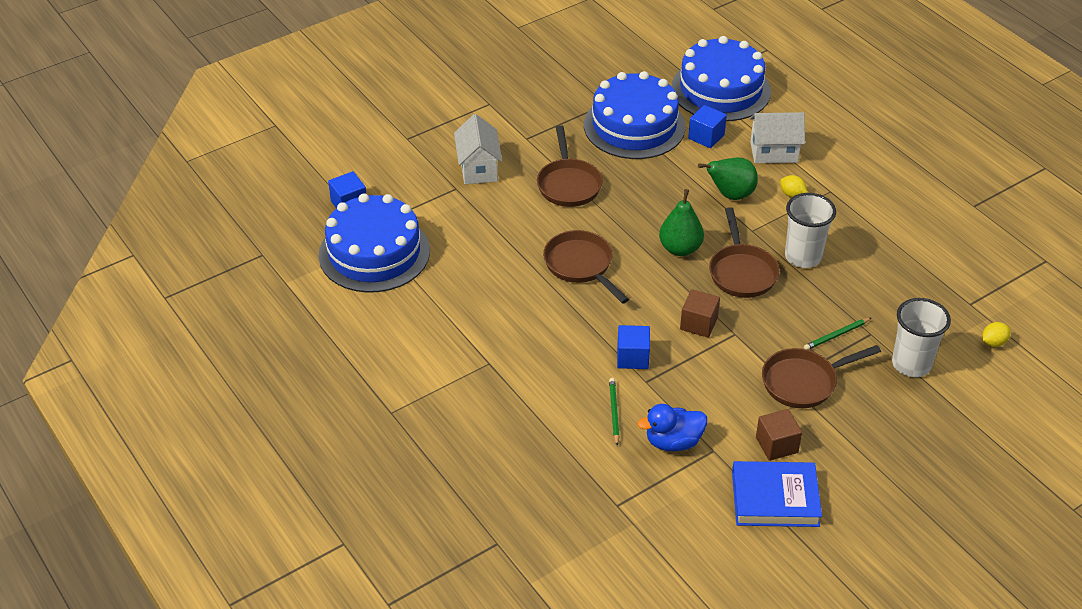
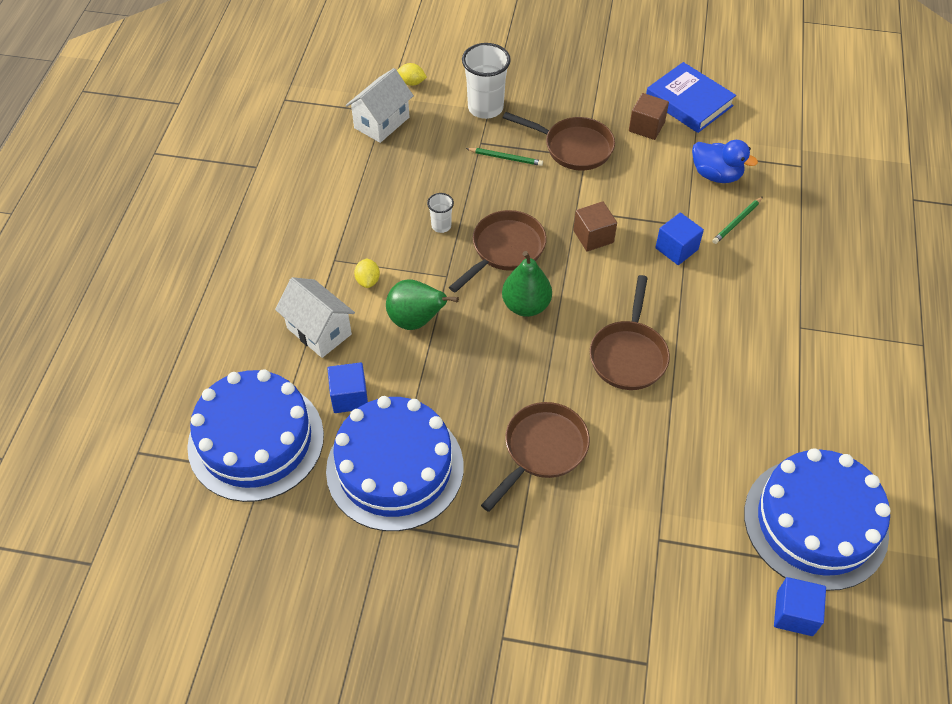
camera: 135 degrees left, 10 degrees up
(478, 168) = (610, 547): white house -> white house (381, 122)
(803, 257) = (441, 226): white cup -> white cup, size x0.51

